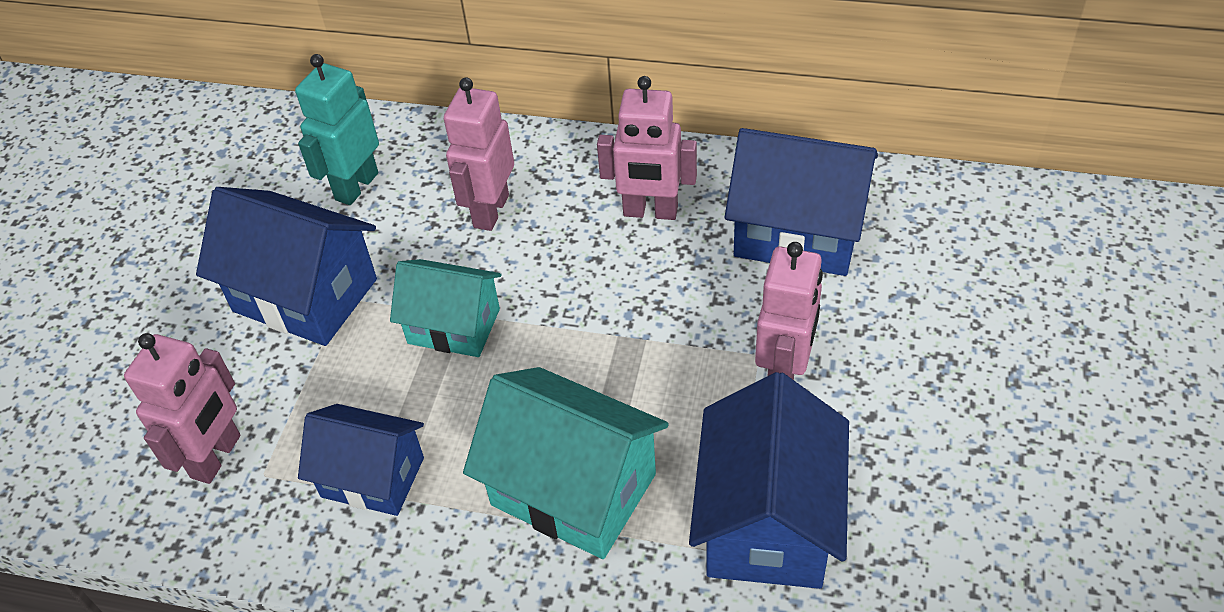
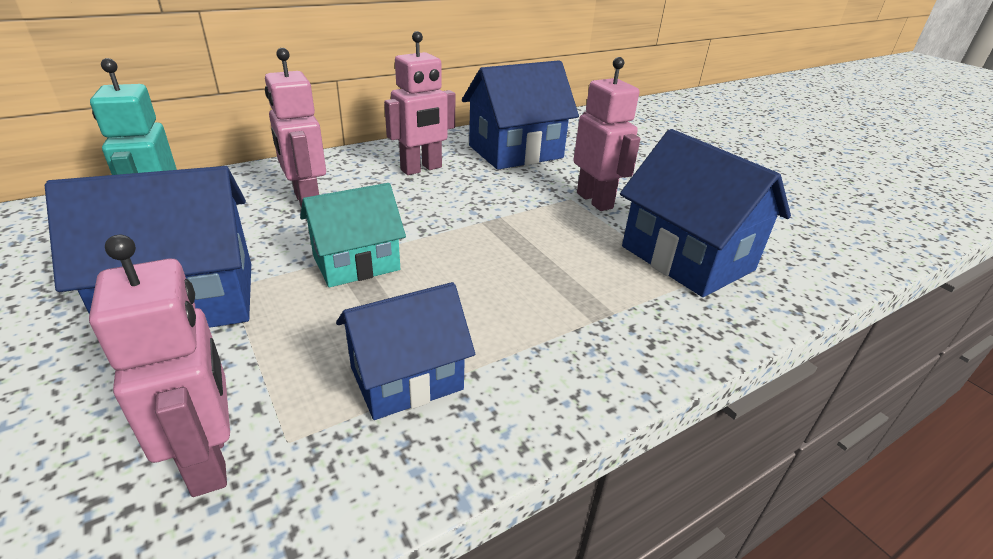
camera: 50 degrees left, 15 degrees down
(573, 490) = (566, 301): turquoise house -> none

